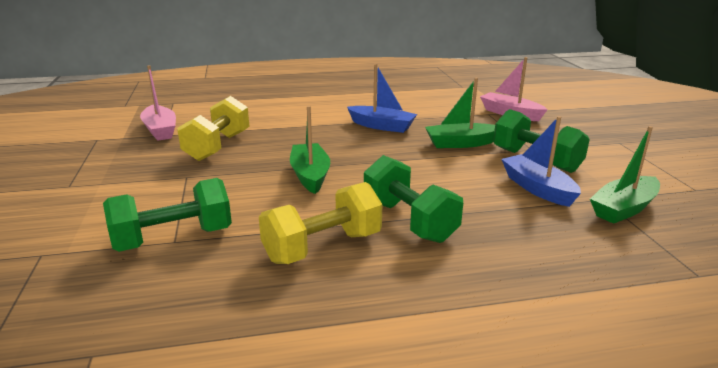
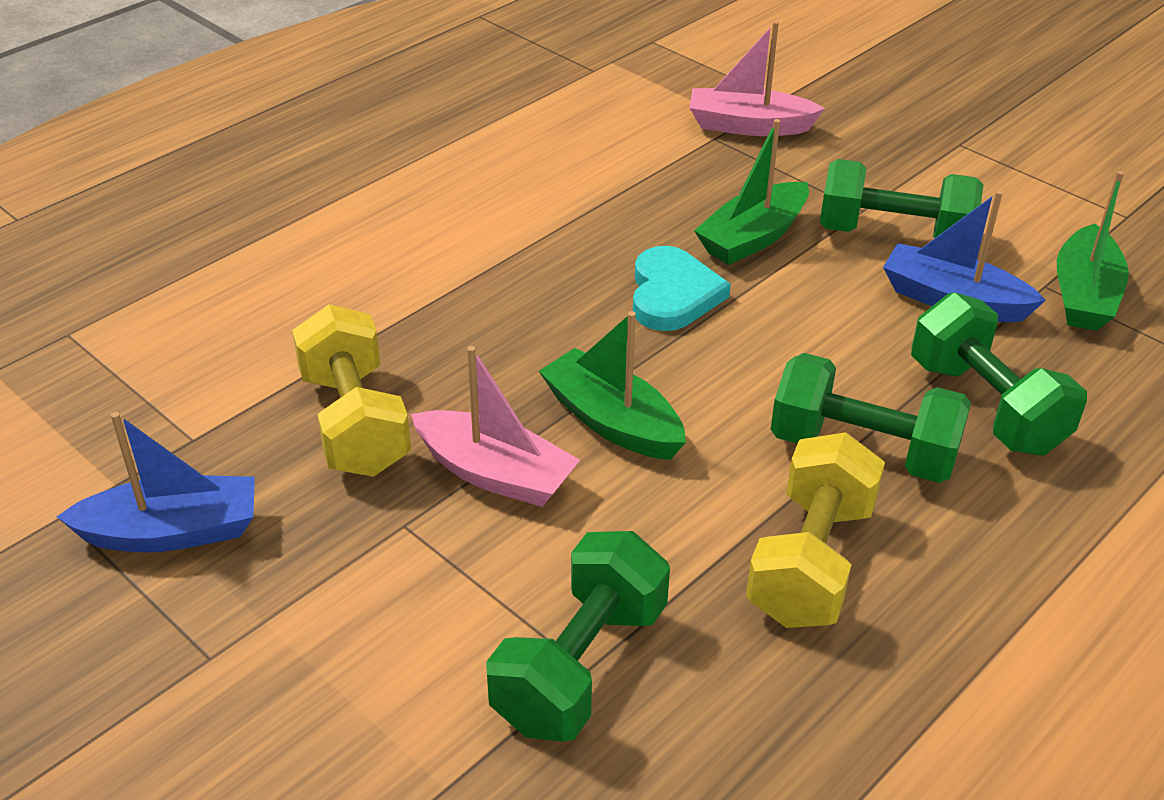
camera: 35 degrees left, 15 degrees up
(160, 130) = (169, 428): pink boat -> pink boat (495, 474)
(382, 126) = (581, 242): blue boat -> blue boat (172, 532)
(397, 149) = (673, 294): none -> turquoise heart
(500, 228) = (985, 406): none -> green dumbbell

